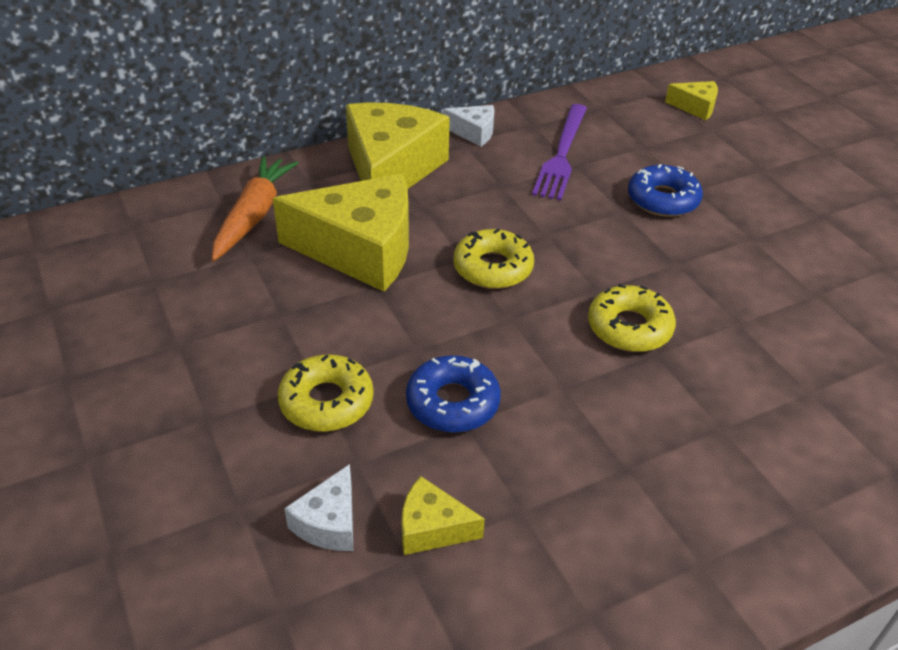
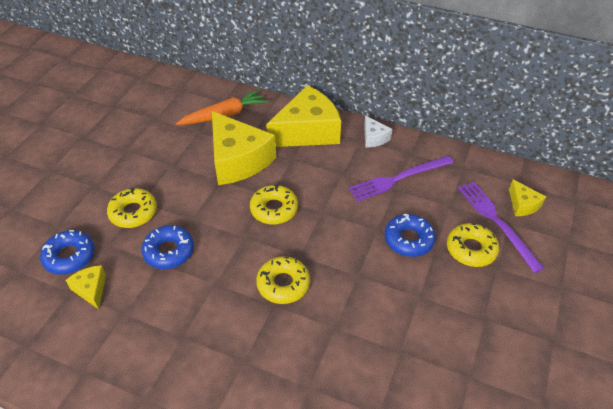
camera: 50 degrees right, 5 degrees up
(329, 522) = (69, 256): white cheese -> blue donut
(701, 134) = (496, 222): none -> purple fork
(721, 170) = (471, 249): none -> yellow donut

